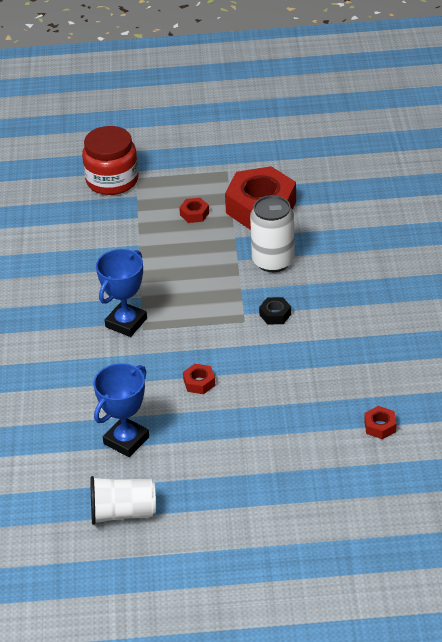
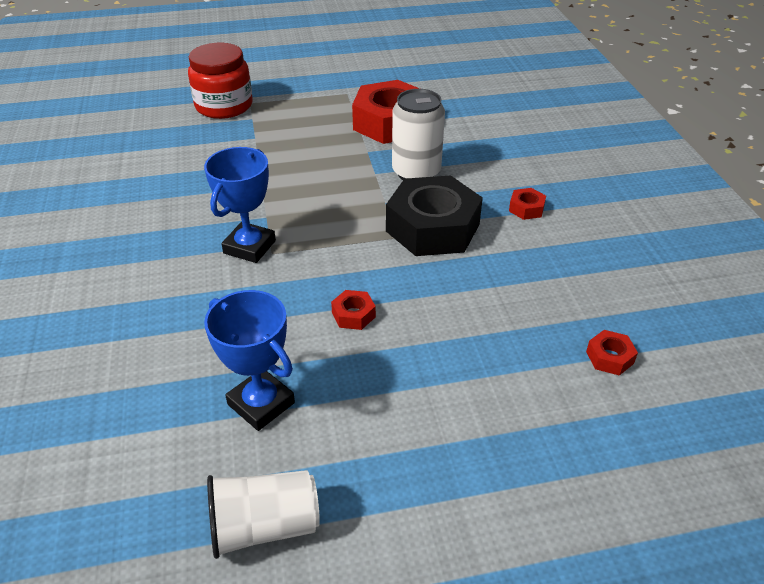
camera: 10 degrees left, 0 degrees up
(126, 440) = (261, 403): blue trophy -> blue trophy turned 75 degrees counterclockwise
(194, 214) = (318, 132): red nut -> red nut (526, 208)
(275, 314) = (432, 227): black nut -> black nut, size x2.45

